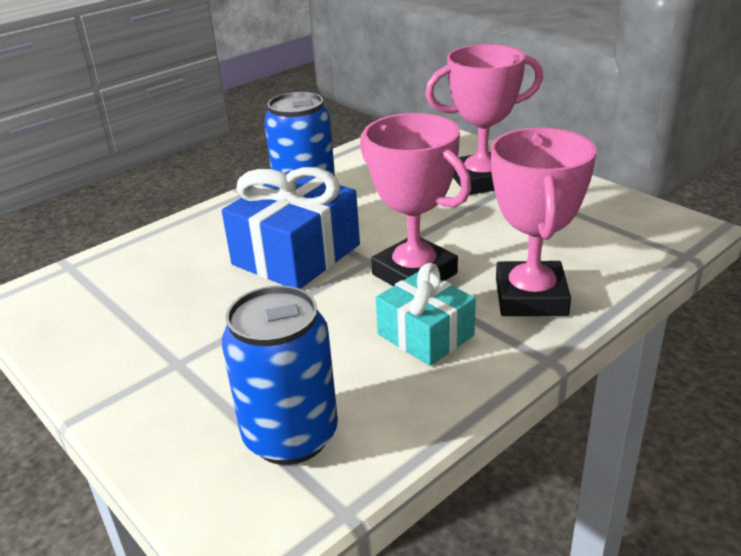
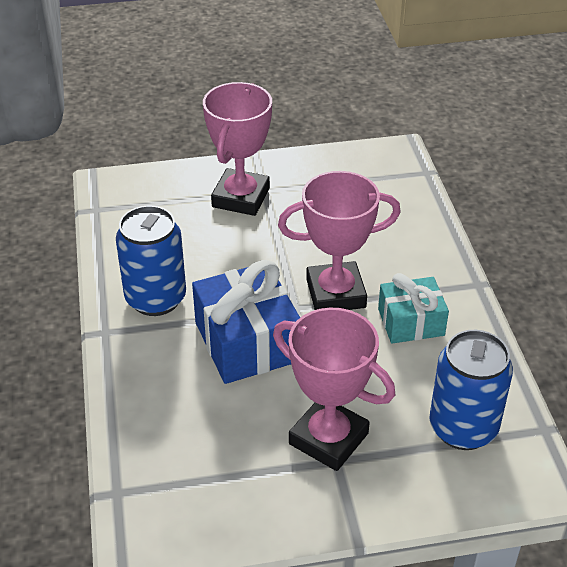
camera: 60 degrees left, 10 degrees up
(531, 297) = (412, 257): pink trophy -> pink trophy (328, 438)

